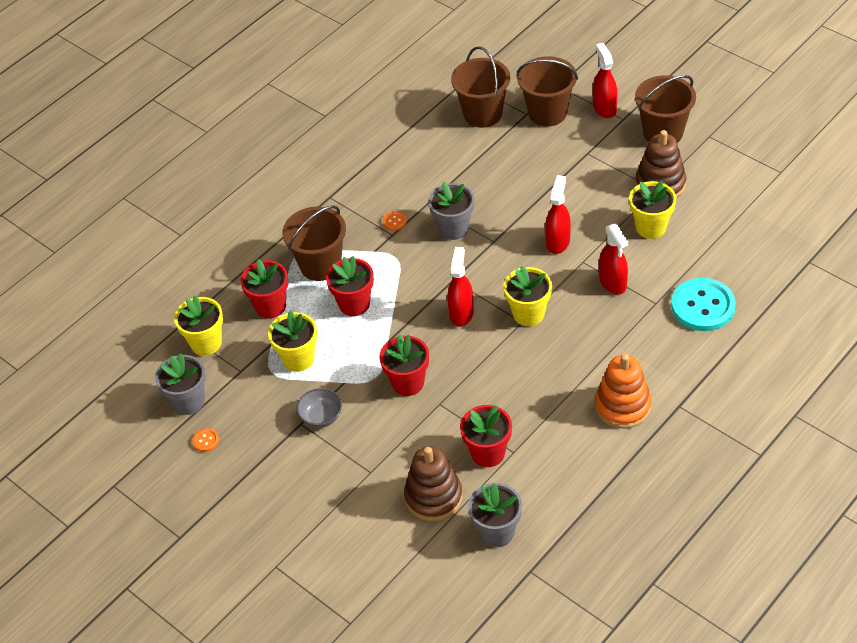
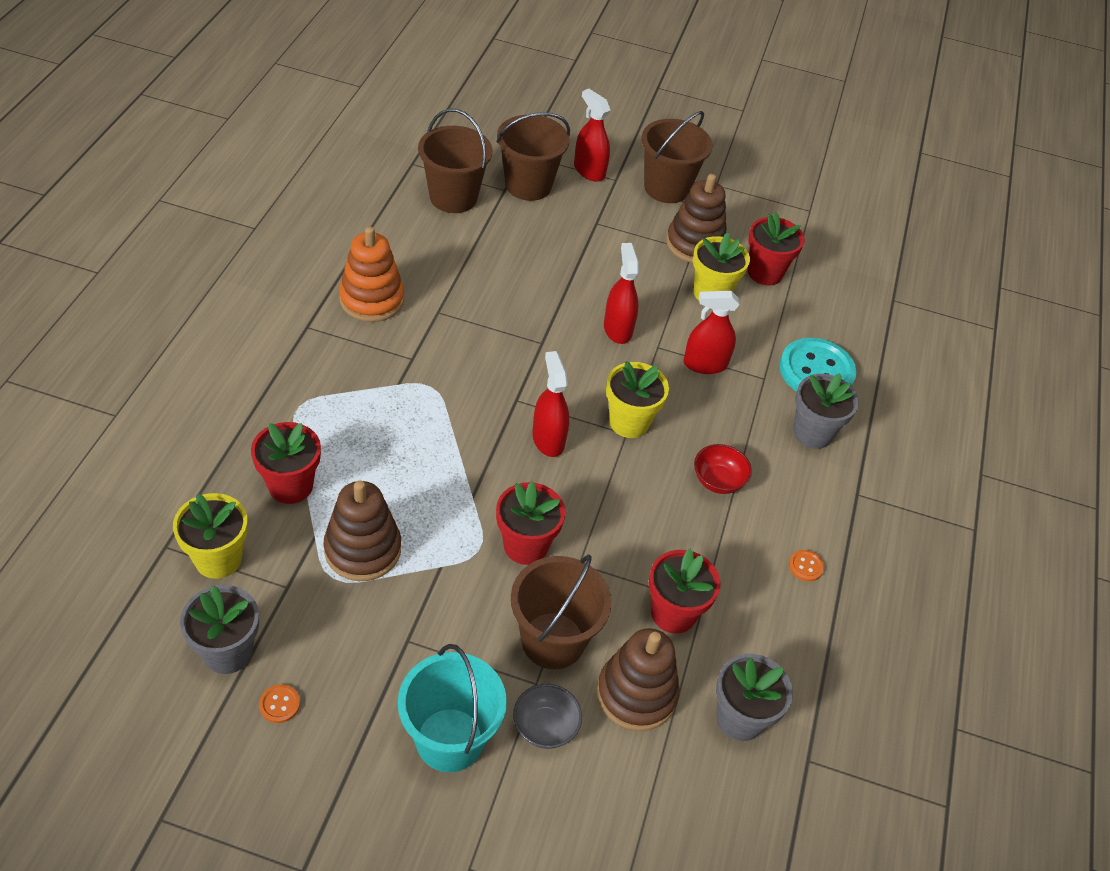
camera: 35 degrees left, 0 degrees up
(298, 359) = (363, 549): yellow flower pot -> brown stacking toy
(298, 490) = (449, 739): none -> turquoise bucket
(320, 265) = (335, 416): brown bucket -> brown bucket (553, 640)
(321, 417) = (432, 623): grey bowl -> grey bowl (545, 727)
(354, 304) = (405, 458): red flower pot -> red flower pot (765, 273)
(394, 221) = (407, 342): orange button -> orange button (805, 566)
(453, 228) = (486, 337): grey flower pot -> grey flower pot (812, 433)
(573, 371) = (718, 481): none -> red bowl
(613, 282) = (705, 364): red spray bottle -> red spray bottle turned 135 degrees clockwise
(622, 406) = (797, 510): orange stacking toy -> orange stacking toy (372, 299)

